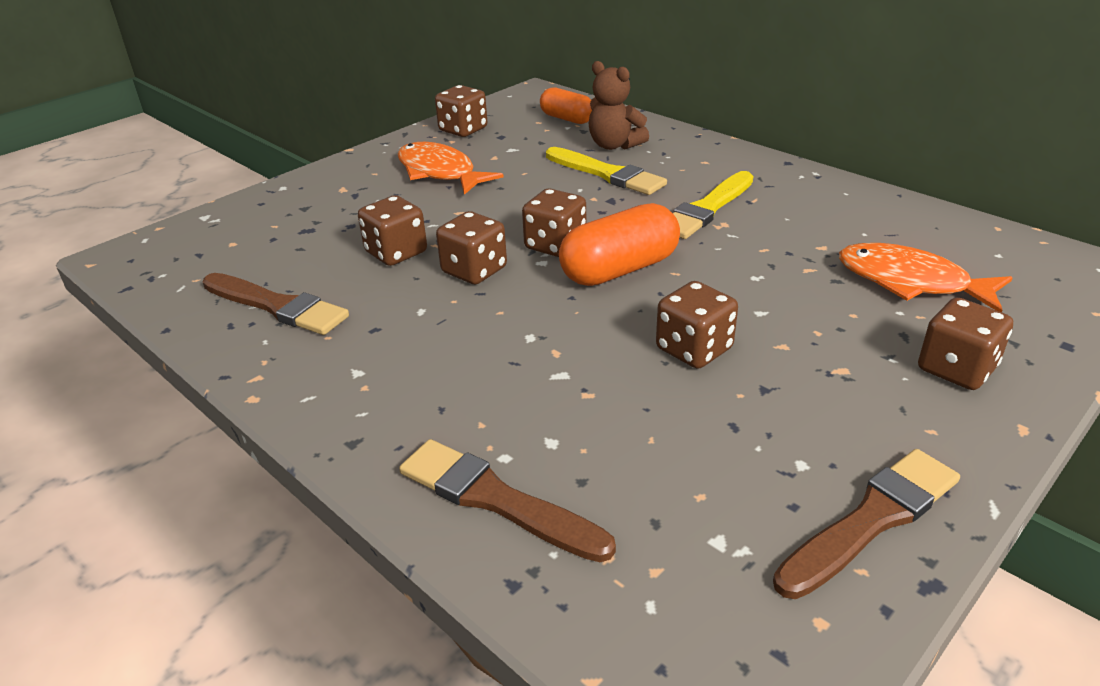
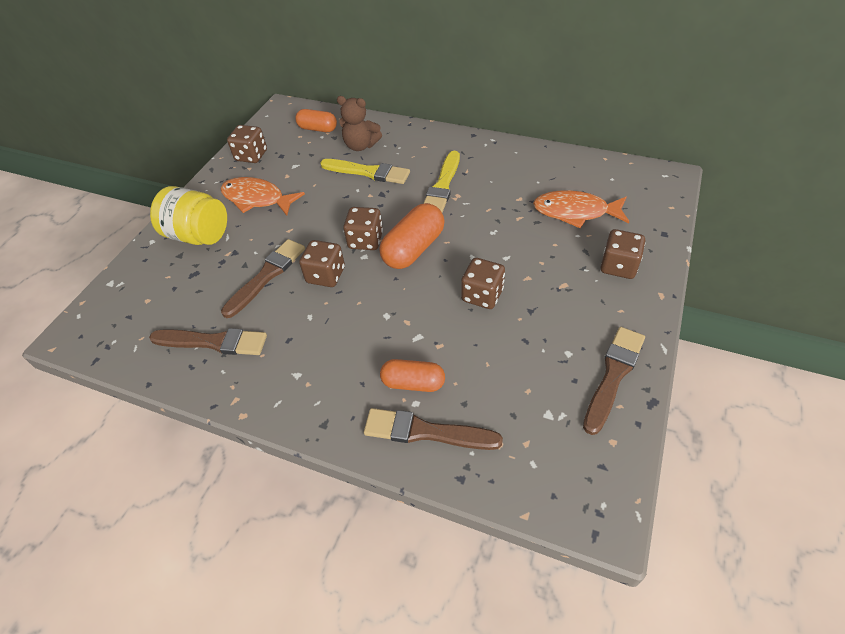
camera: 20 degrees left, 15 degrees up
(342, 193) = (199, 235): none -> yellow jar
(396, 252) = (267, 275): brown dice -> brown brush
(517, 430) = (413, 383): none -> orange capsule

